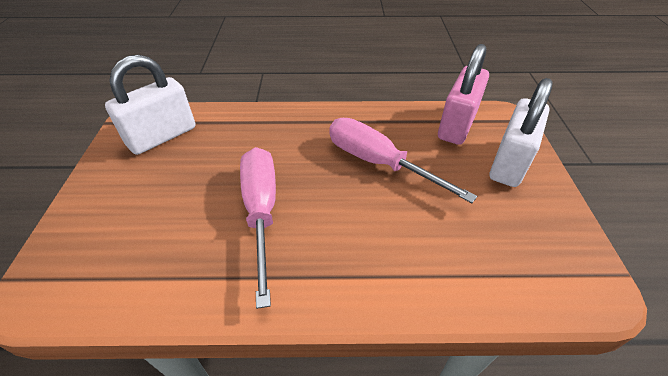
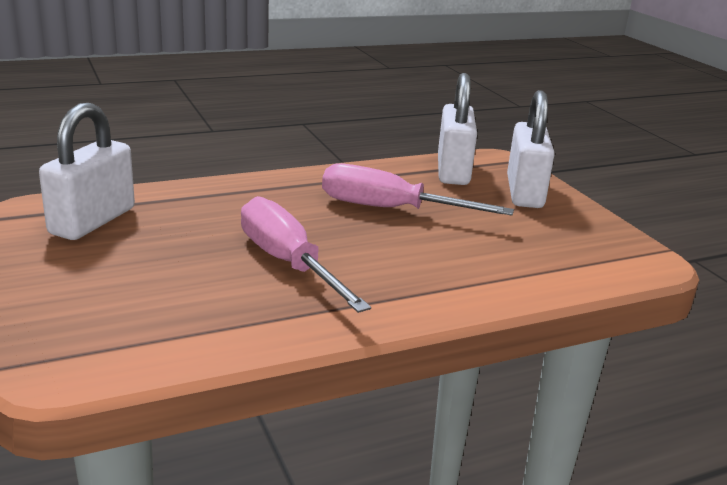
camera: 25 degrees left, 20 degrees down
(456, 125) = (452, 171): pink padlock -> white padlock

